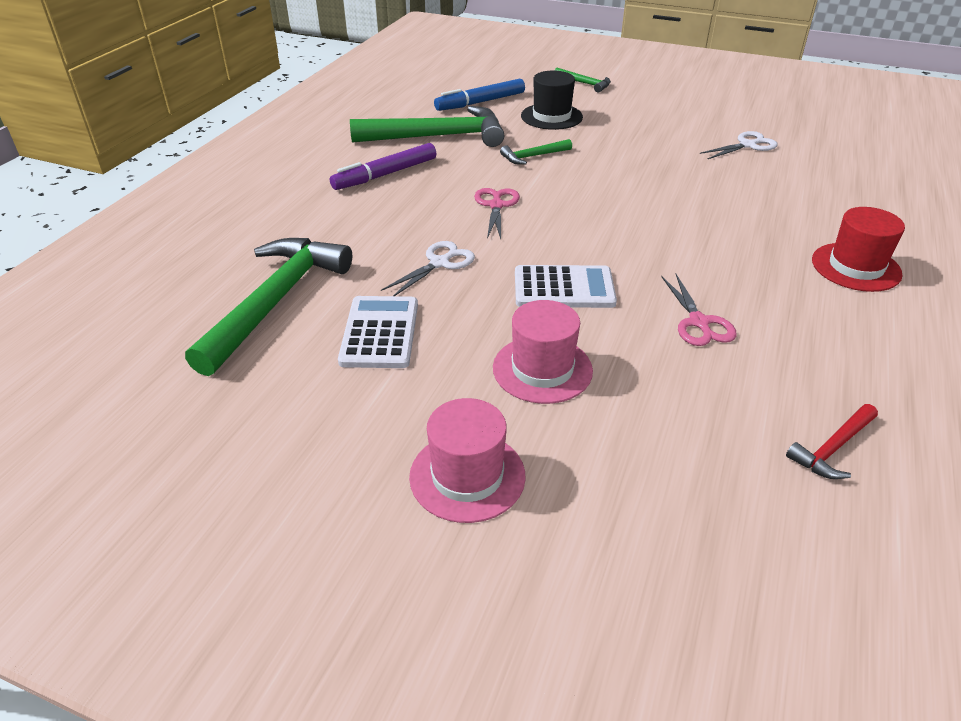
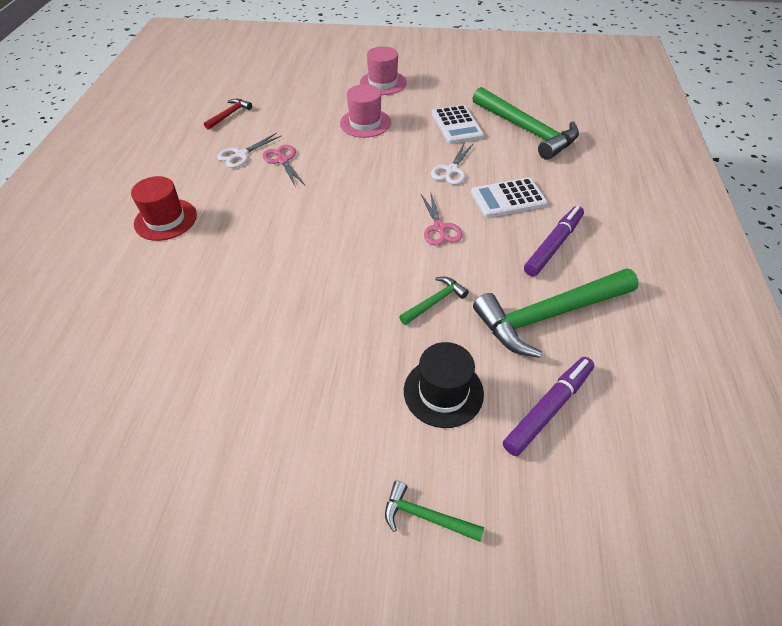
camera: 165 degrees right, 10 degrees up
(275, 301) = (527, 130): green hammer -> green hammer turned 45 degrees counterclockwise
(480, 102) = (548, 409): blue marker -> purple marker
(564, 288) = (366, 167): white calculator -> white calculator (508, 198)
(747, 145) = (203, 377): white scissors -> white scissors (241, 155)

